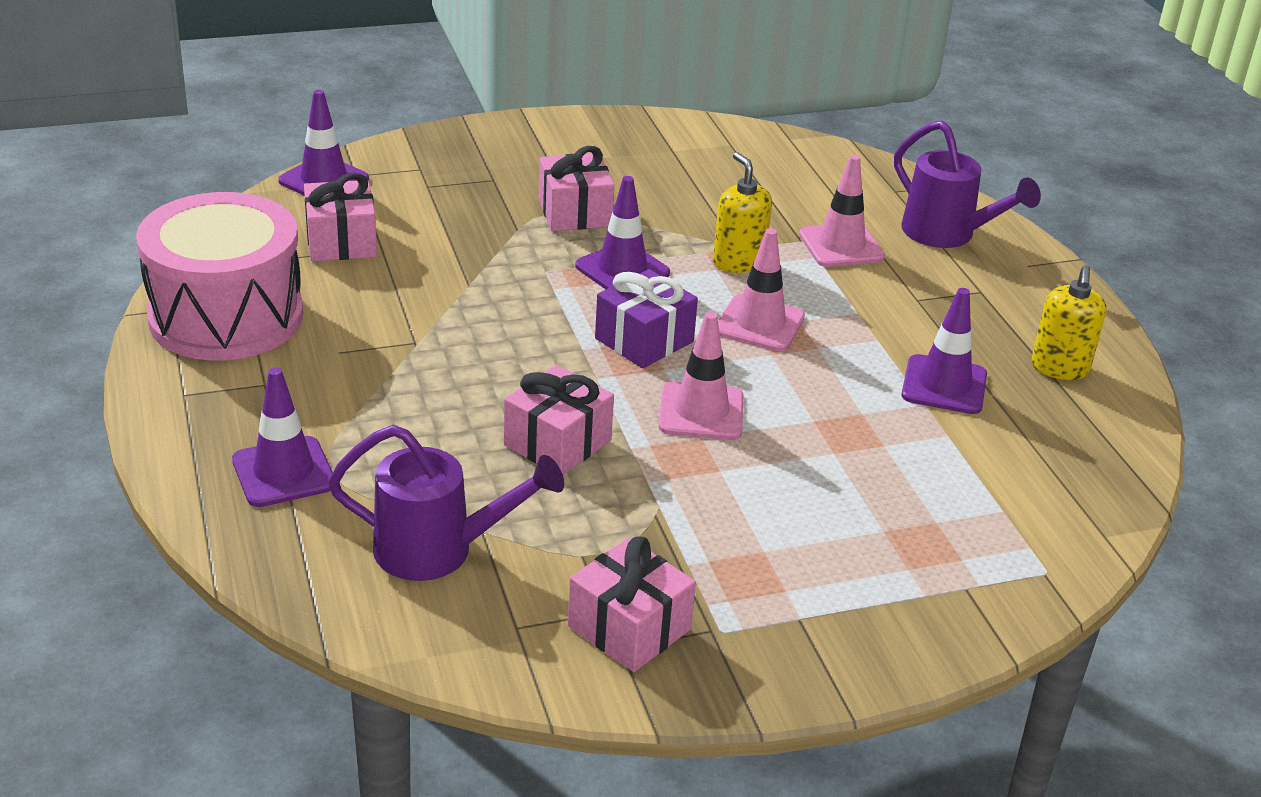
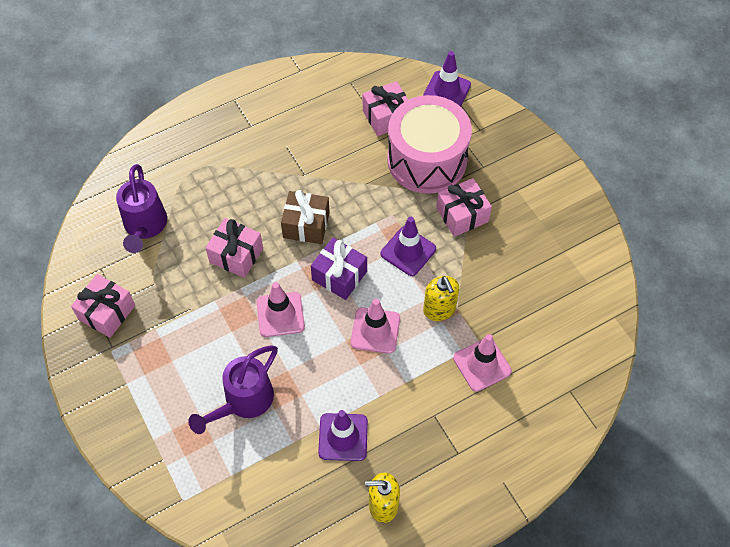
camera: 80 degrees right, 25 degrees up
(226, 317) = (301, 93): pink drum -> pink drum (427, 160)
(283, 472) = (186, 154): purple traffic cone -> none
(526, 357) = (306, 225): none -> brown gift
(738, 262) = (439, 309): yellow soap dispenser -> yellow soap dispenser turned 105 degrees clockwise
(946, 234) = (523, 427): purple watering can -> purple watering can (244, 401)

